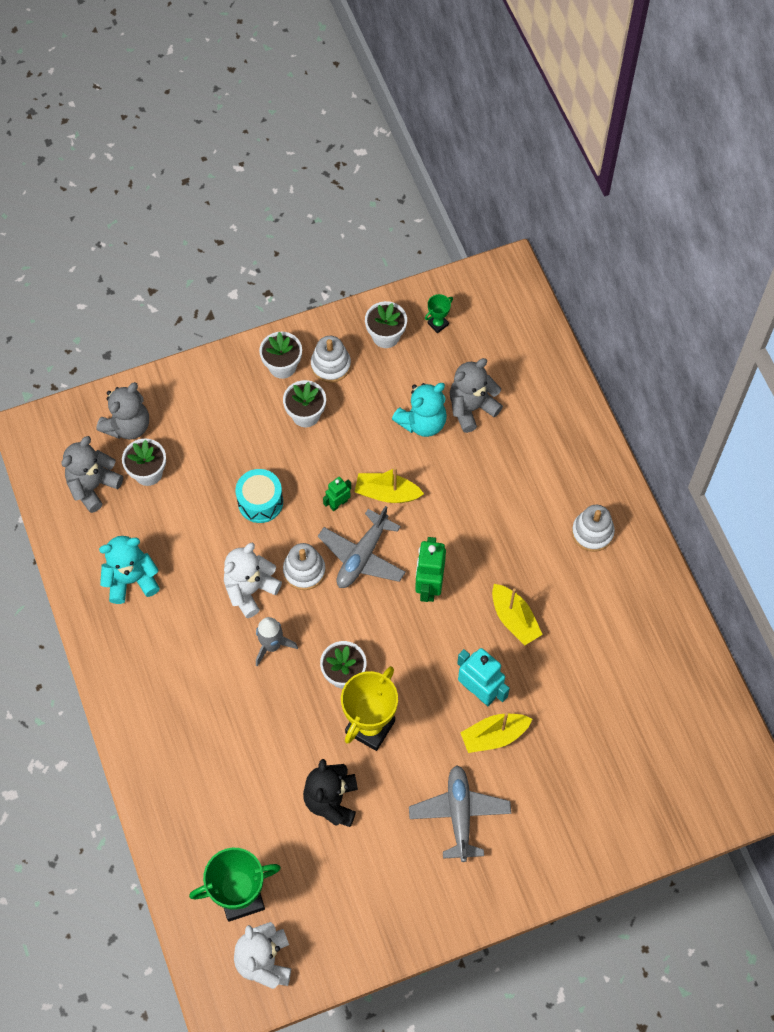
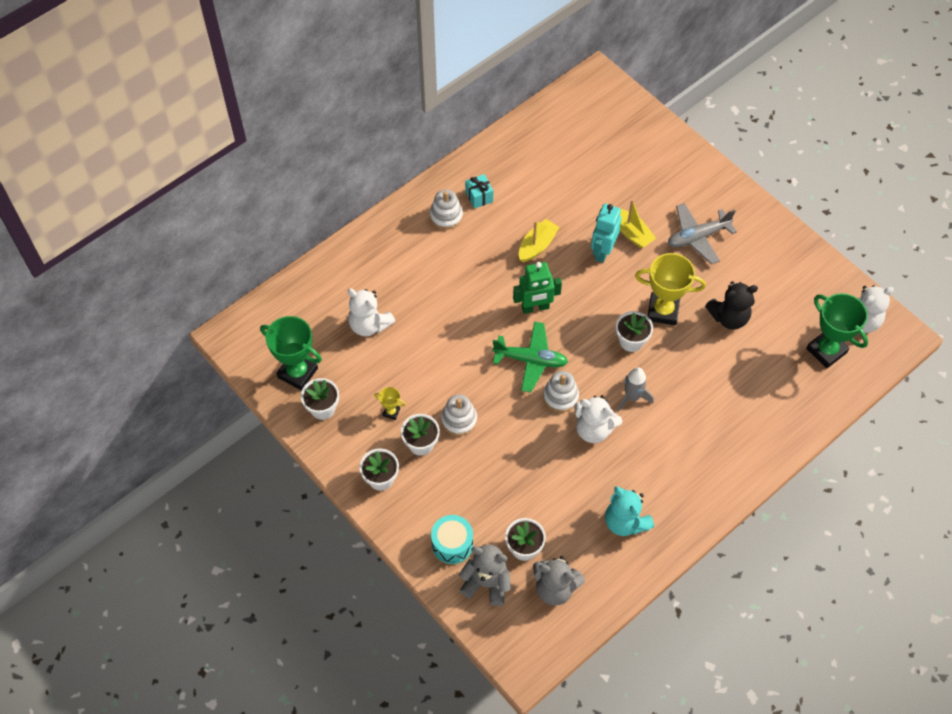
camera: 110 degrees left, 5 degrees down
(260, 502) = (515, 449): turquoise drum -> turquoise drum (452, 544)
(330, 365) = (366, 441): white stacking toy -> white stacking toy (459, 420)
(338, 503) = (492, 392): green robot -> none
(354, 398) = (391, 412): none -> yellow trophy
(362, 556) = (530, 360): grey plane -> green plane
(387, 493) = (469, 360): yellow boat -> none
(422, 422) = (395, 355): turquoise teddy bear -> none
(438, 324) = (297, 373): green trophy -> green trophy, size x2.17
(471, 408) = (369, 325): grey teddy bear -> white teddy bear
(608, 578) = (479, 197): none -> turquoise gift

